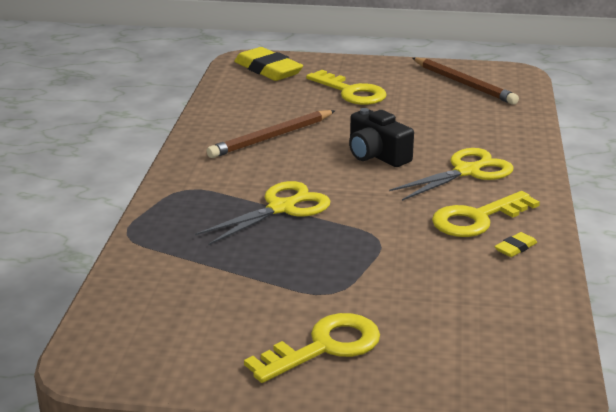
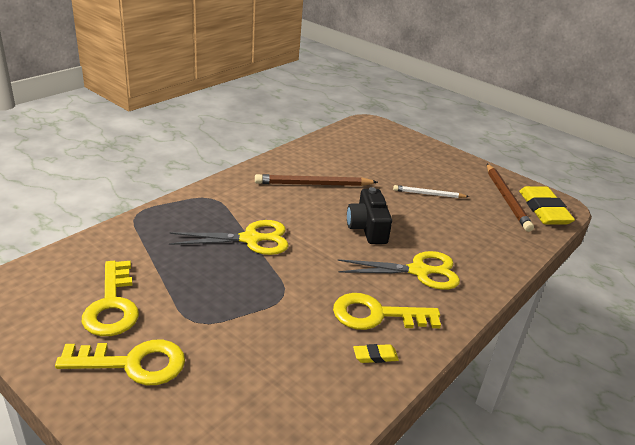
camera: 30 degrees right, 5 degrees up
(268, 70) = (375, 135): yellow eraser -> yellow eraser (544, 210)
(351, 92) = (411, 173): yellow key -> yellow key (112, 305)
(392, 105) = (428, 194): none -> white pencil

